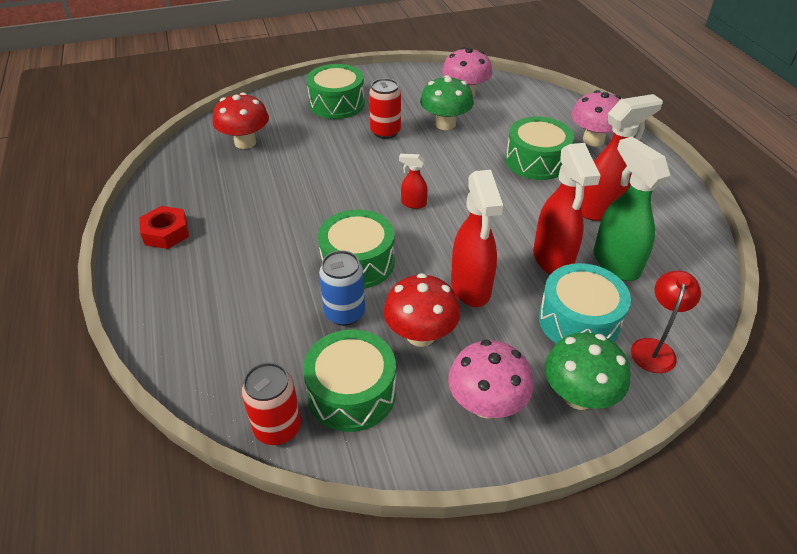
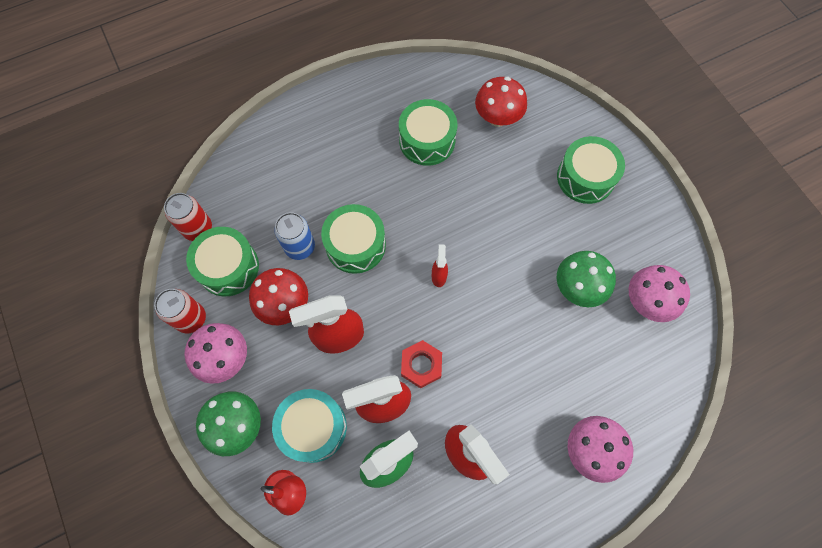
camera: 80 degrees right, 25 degrees up
(166, 232) = (367, 101): red nut -> red nut (421, 365)
(385, 132) = (547, 232): red can -> red can (191, 318)
(536, 161) = (533, 386): green drum -> green drum (427, 140)

